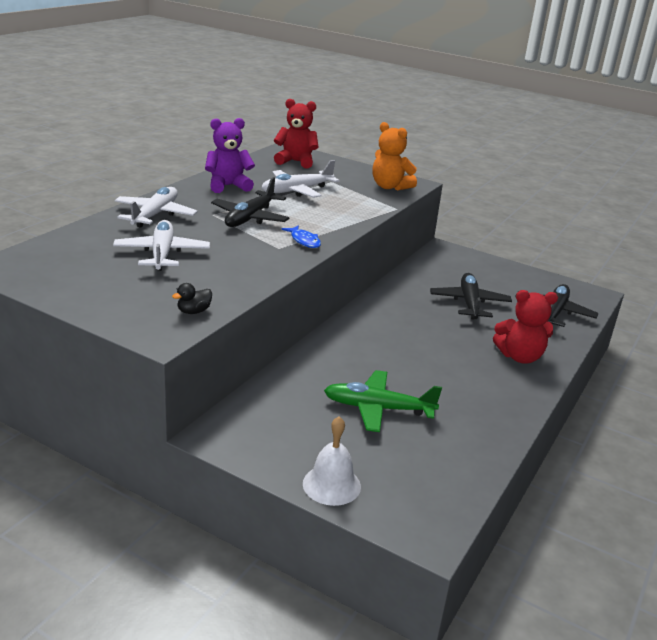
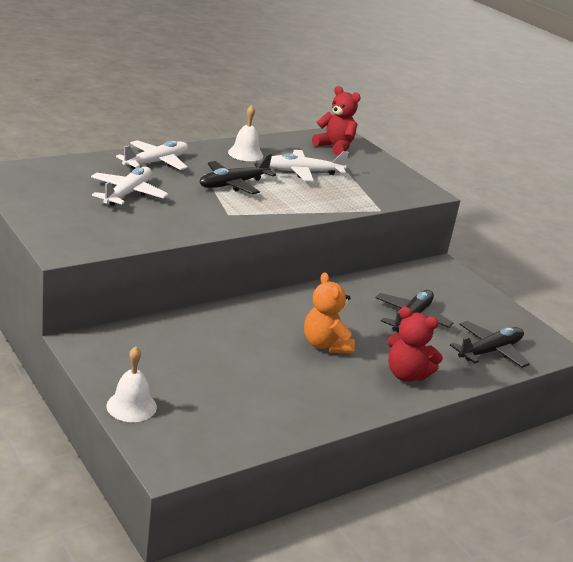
camera: 25 degrees right, 0 degrees up
(194, 311) = (104, 241): black duck -> none
(228, 186) = (245, 154): purple teddy bear -> white bell
(304, 241) = (257, 214): blue fish -> none
(378, 409) = (228, 369): green plane -> none
(390, 187) = (399, 190): orange teddy bear -> orange teddy bear (325, 345)

